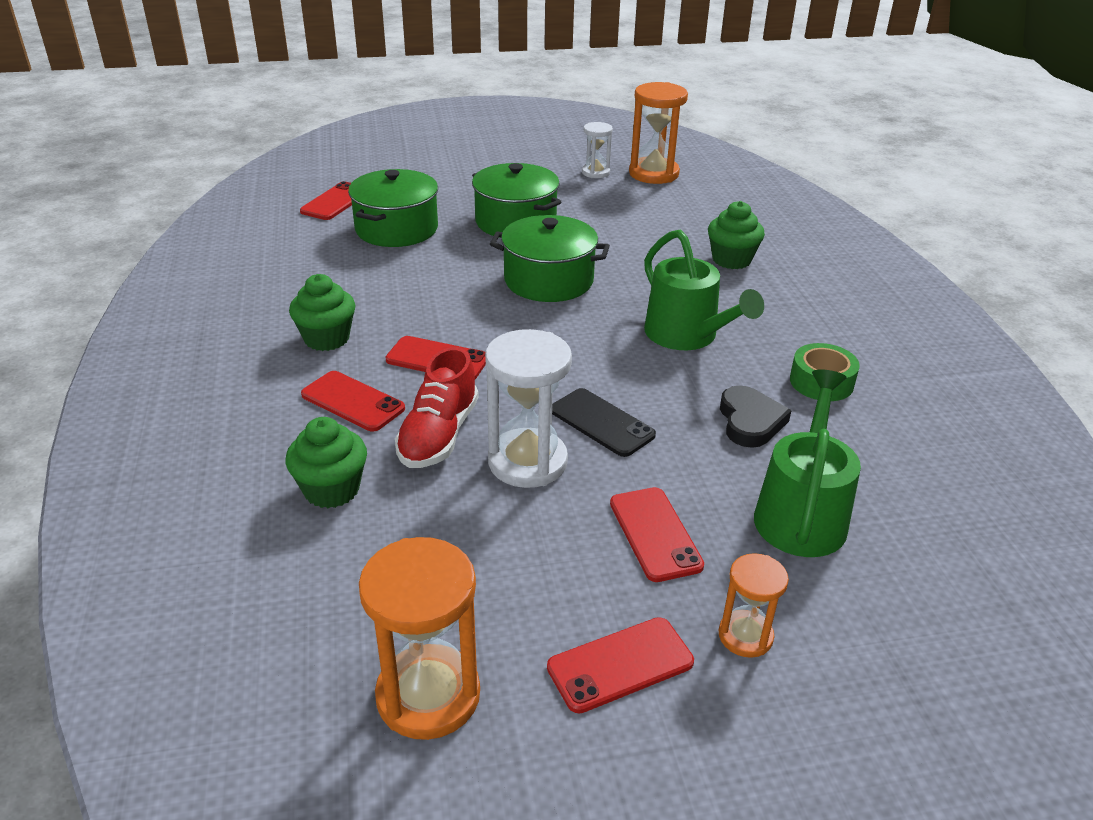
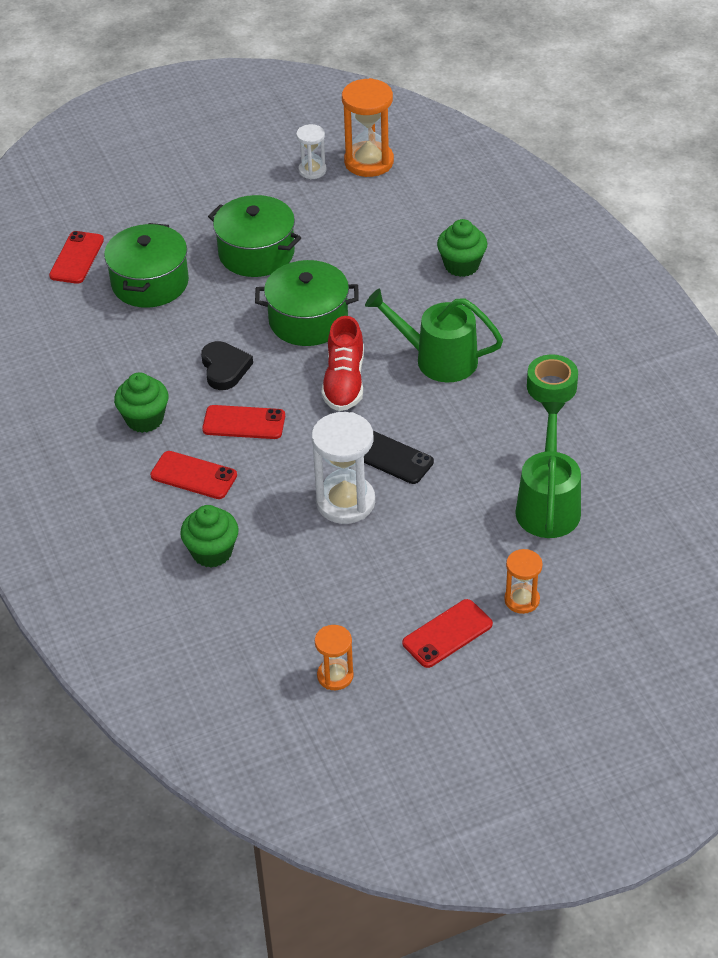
camera: 10 degrees left, 10 degrees up
(428, 695) = (335, 676): orange hourglass -> orange hourglass, size x0.56
(438, 435) = (271, 492): red shoe -> red shoe (344, 382)
(655, 534) = (450, 541): red phone -> none
(686, 335) = (438, 359): green watering can -> green watering can turned 150 degrees clockwise
(750, 421) = (502, 434): black heart -> black heart (224, 368)

